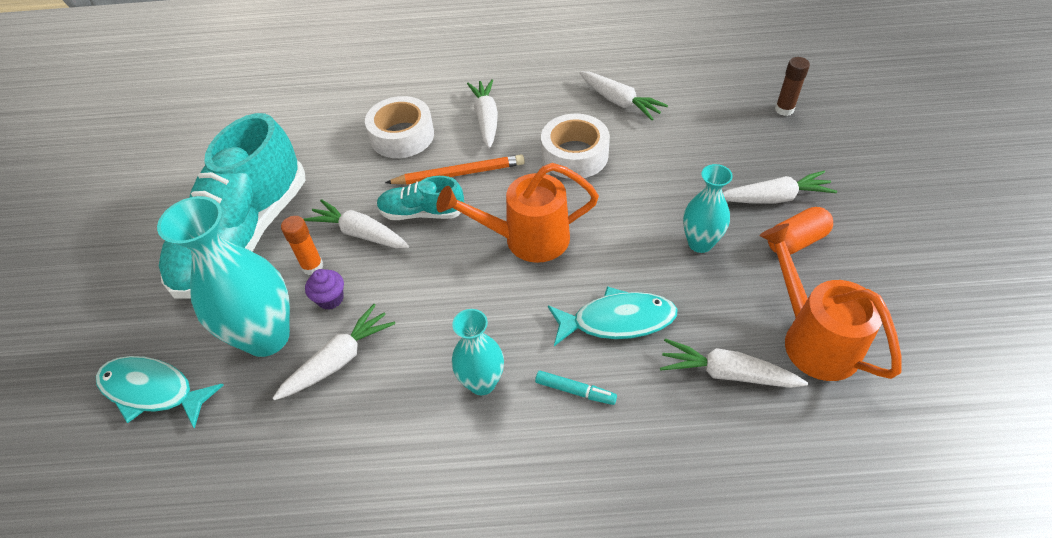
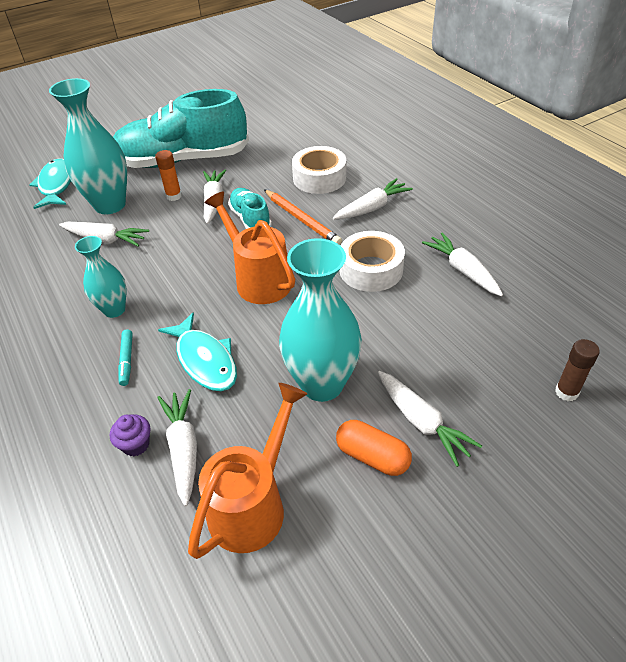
camera: 60 degrees right, 5 degrees down
(330, 299) = (151, 215): purple cupcake -> purple cupcake (136, 444)
(619, 102) = (462, 271): white carrot -> white carrot turned 135 degrees clockwise
(700, 243) = (322, 384): turquoise vase -> turquoise vase, size x1.73

